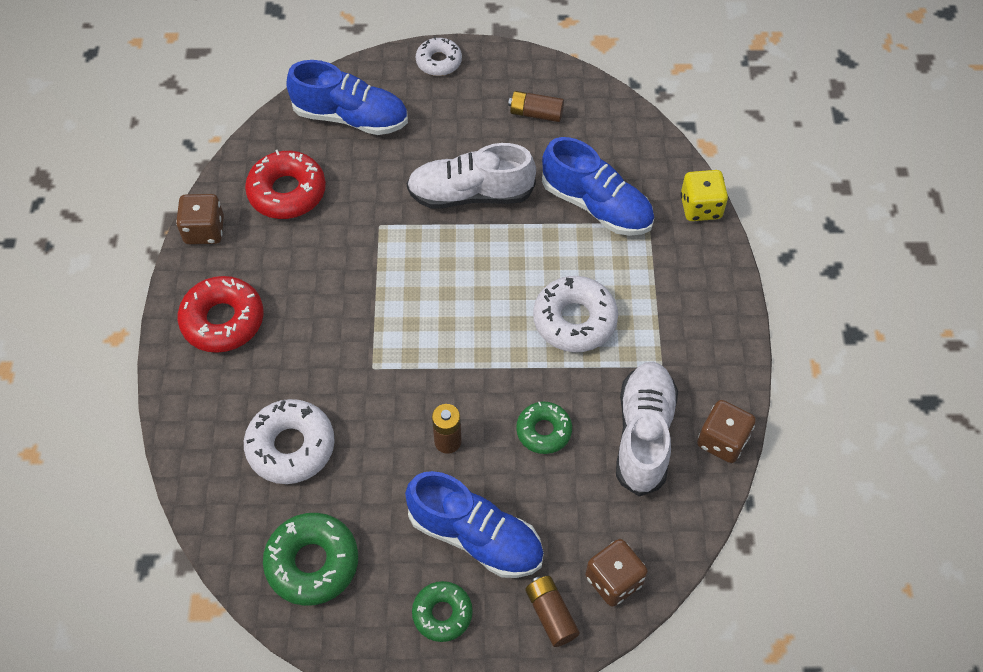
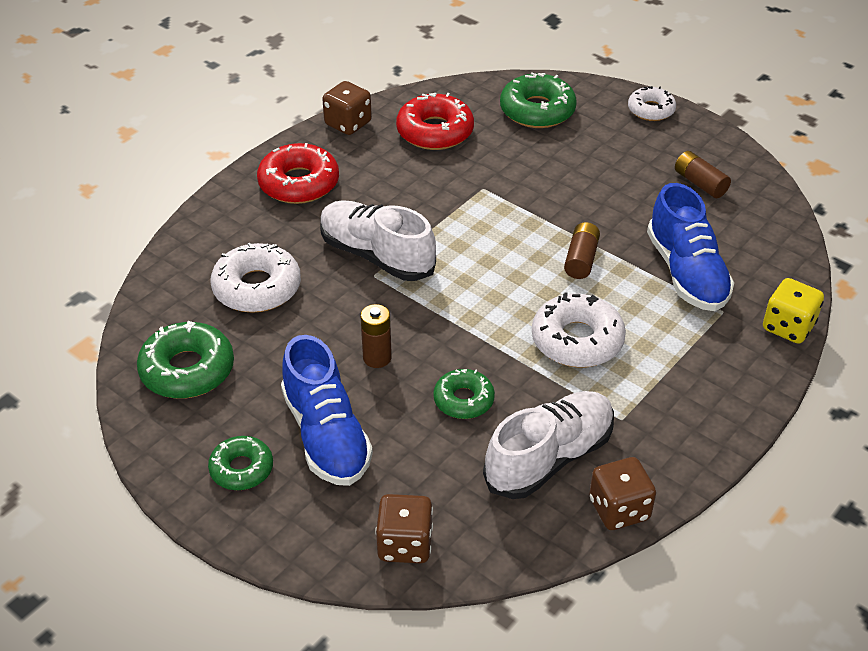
camera: 40 degrees right, 15 degrees down
(351, 117) = (537, 110): blue shoe -> green donut
(470, 194) = (581, 207): white shoe -> white shoe (376, 255)
(551, 614) = (325, 531): brown battery -> brown battery (581, 259)

